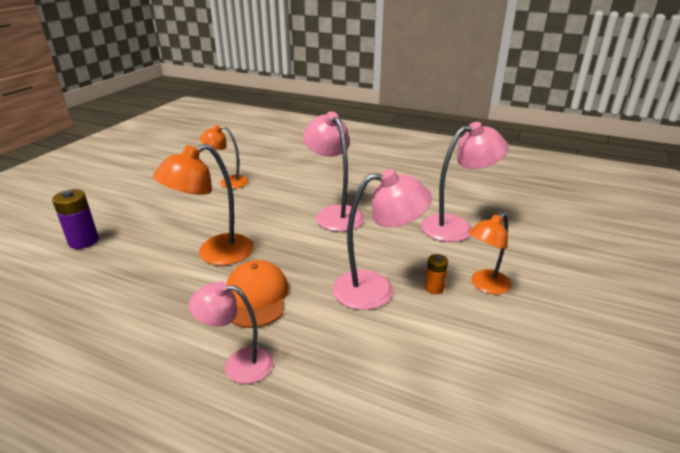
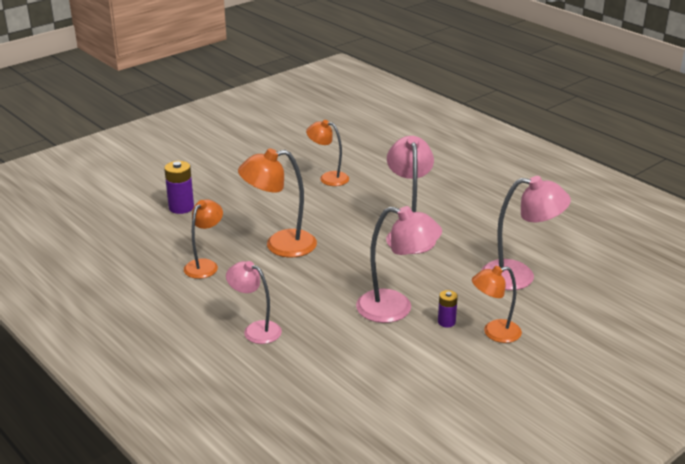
camera: 25 degrees right, 0 degrees up
(137, 298) = (205, 265): none -> orange lamp
(256, 297) = (294, 288): orange cap -> none
(434, 288) = (446, 322): orange battery -> purple battery

